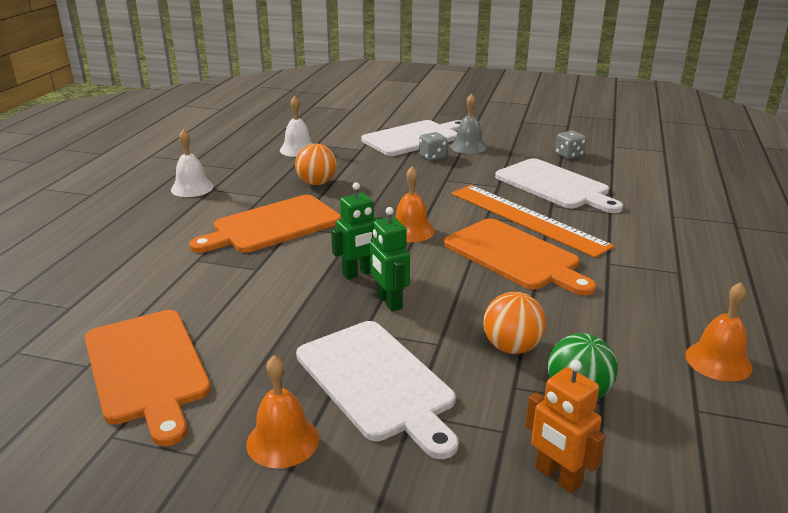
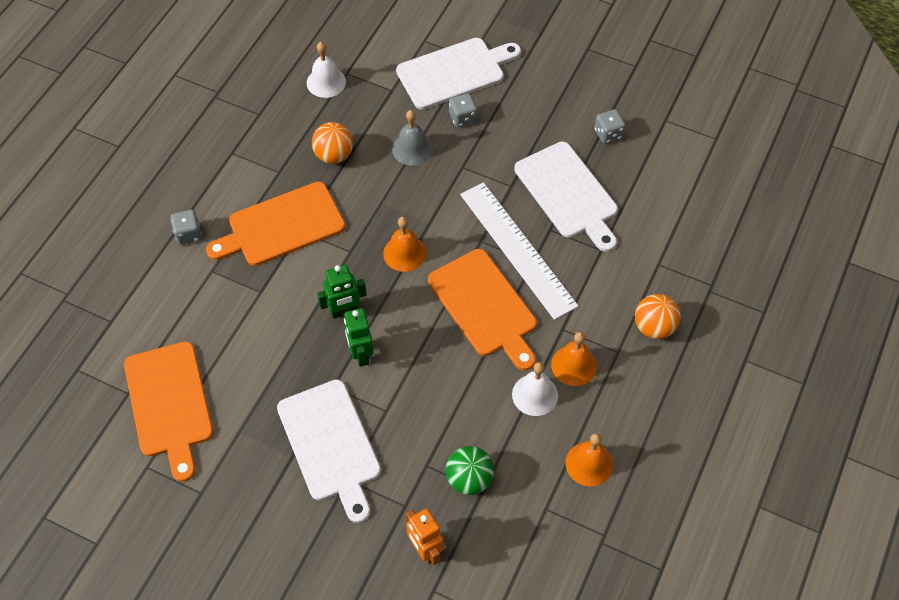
camera: 10 degrees right, 30 degrees up
(168, 239) = (188, 234): none -> grey dice
(192, 188) = (213, 147): white bell -> white bell (535, 395)
(282, 441) = (256, 490): orange bell -> orange bell (574, 365)
(468, 146) = (507, 100): grey bell -> grey bell (412, 149)
(511, 347) = (439, 423): orange ball -> orange ball (654, 327)
(527, 219) = (517, 249): orange ruler -> white ruler

